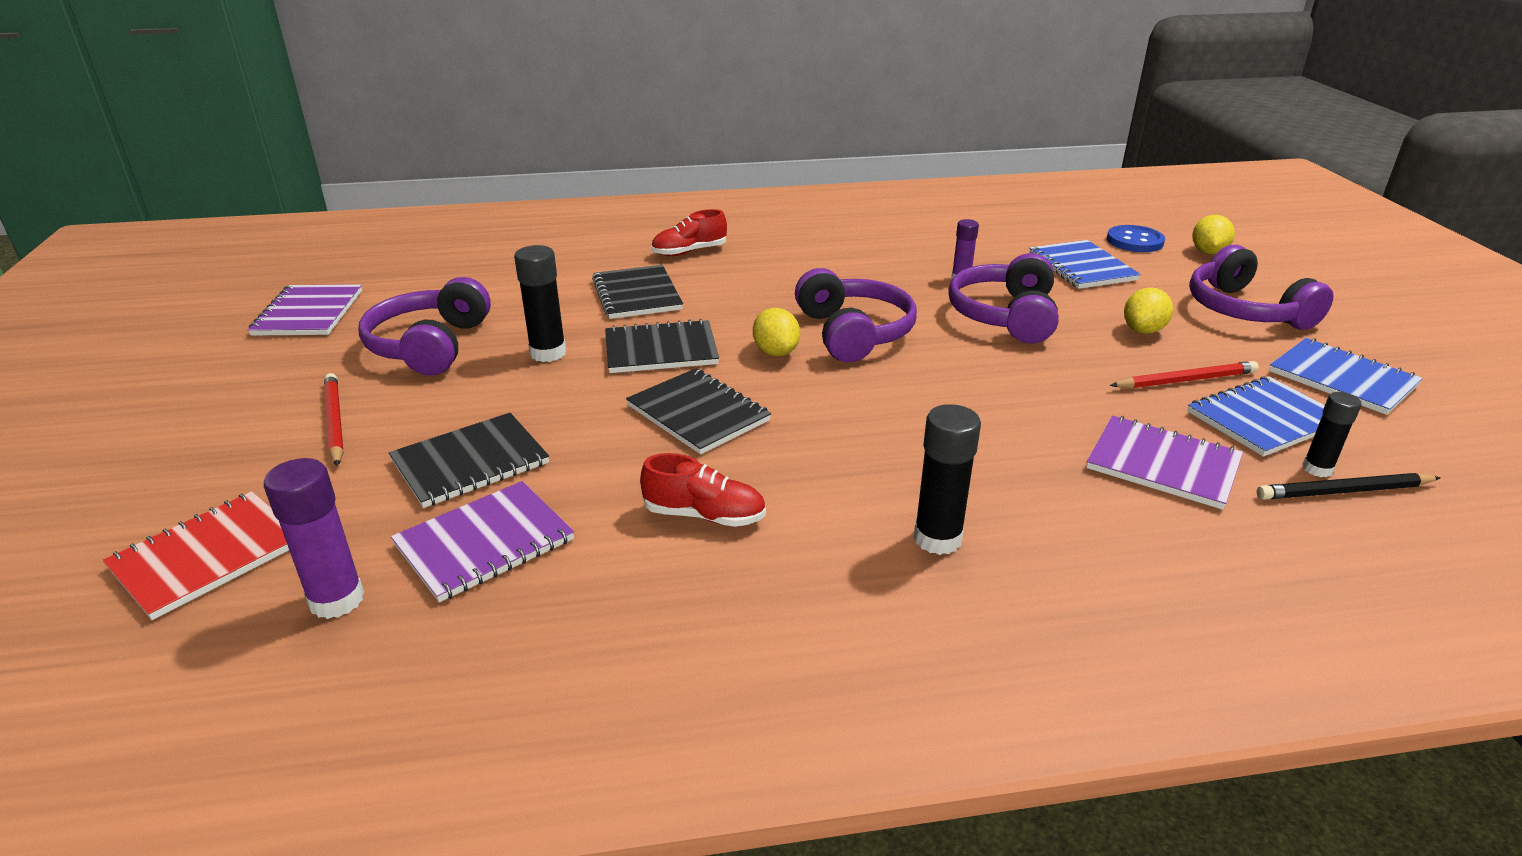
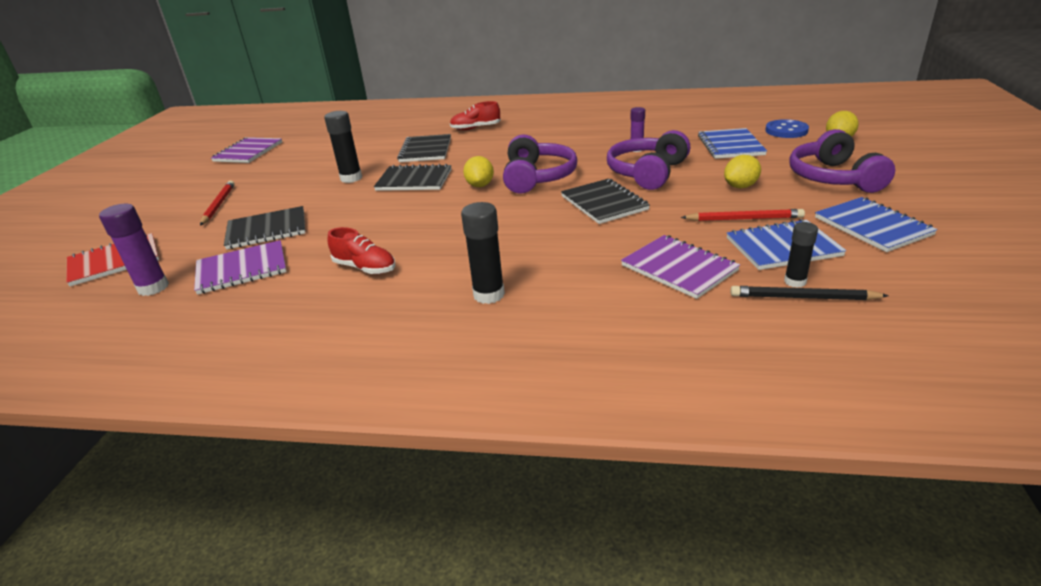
camera: 20 degrees right, 0 degrees up
(430, 346) = (294, 171): purple headphones -> none
(698, 413) = (406, 215): black notebook -> black notebook (604, 203)

